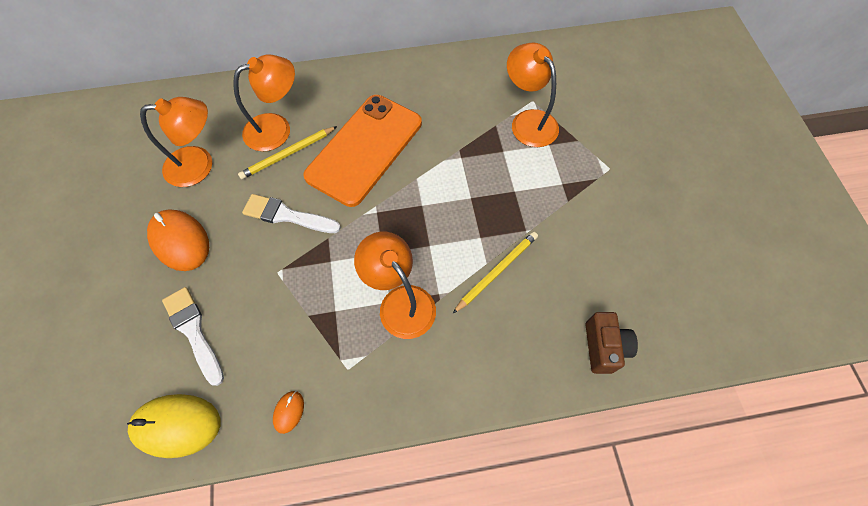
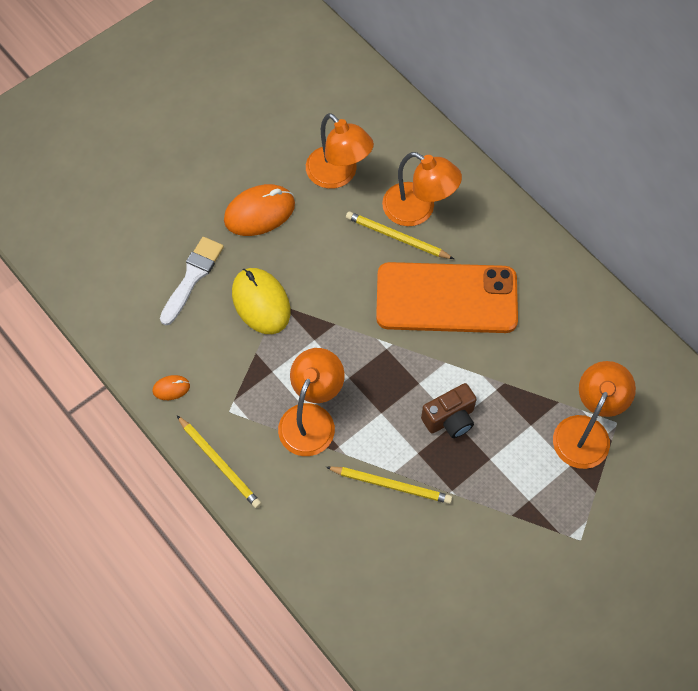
camera: 60 degrees right, 0 degrees up
(176, 425) = (118, 316): yellow mouse -> yellow mouse (261, 302)
(180, 241) = (259, 212): orange mouse -> orange mouse turned 45 degrees clockwise
(287, 215) = (335, 277): white brush -> none
(392, 405) = (219, 463): none -> yellow pencil
(604, 347) = (372, 615): brown camera -> brown camera (450, 419)

